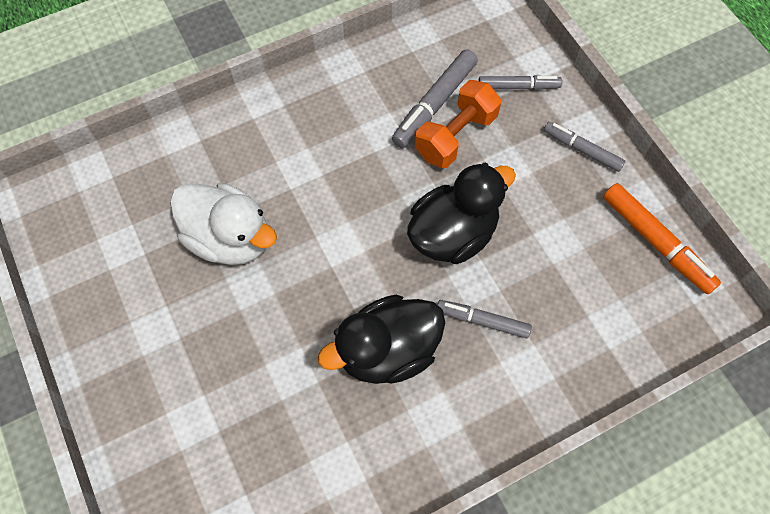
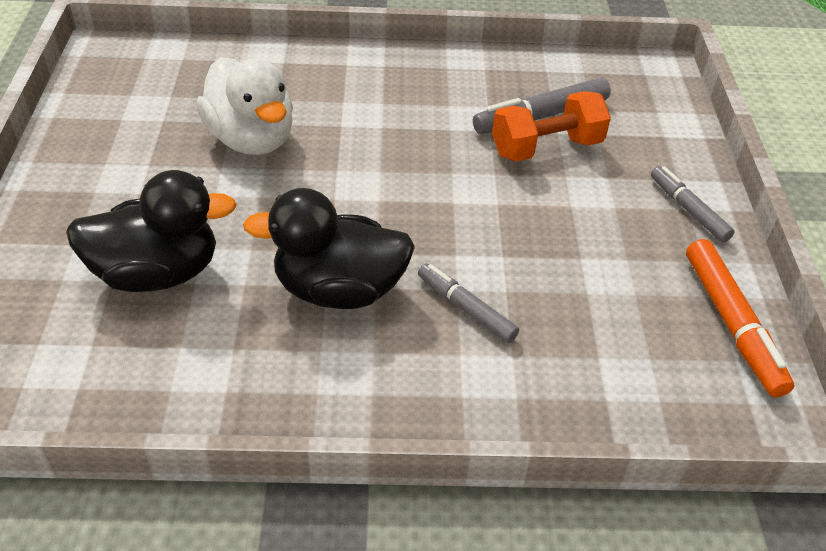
camera: 25 degrees right, 20 degrees down
(453, 234) = (486, 223): black duck -> black duck (157, 273)
(518, 86) = (646, 134): grey marker -> none

